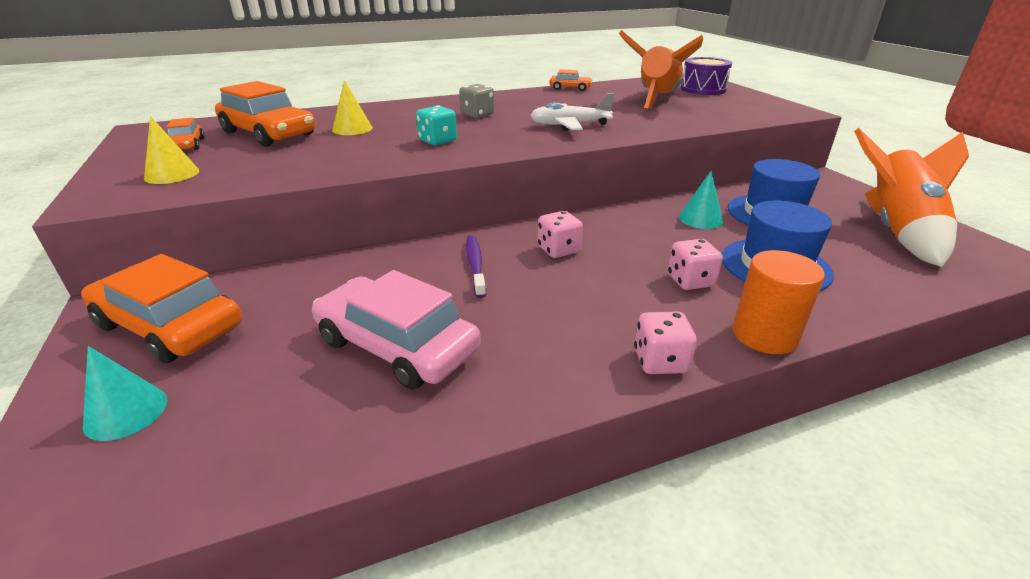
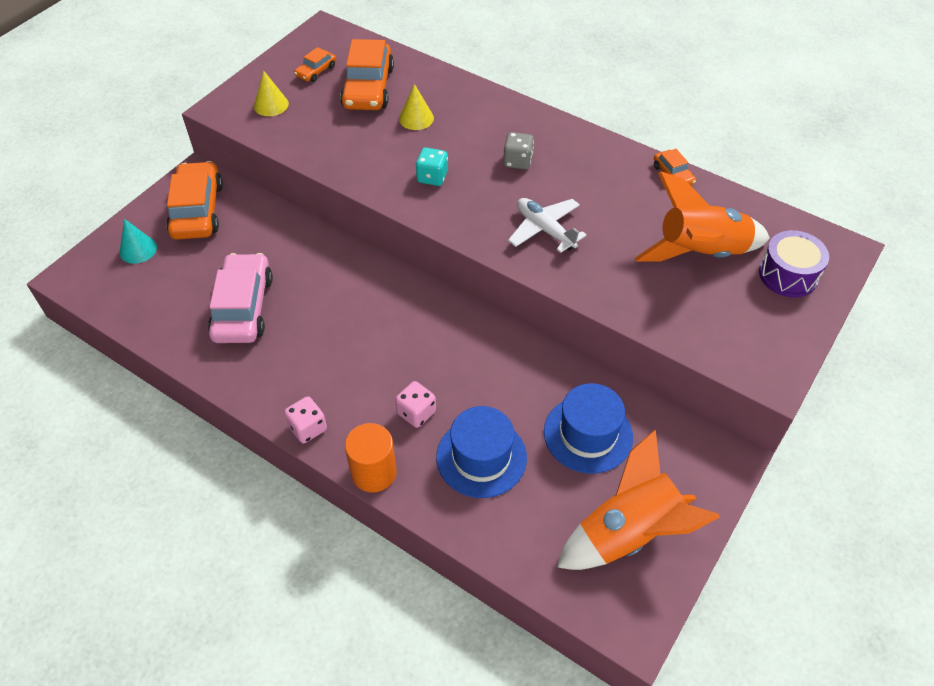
camera: 55 degrees right, 20 degrees up
(475, 265) = (348, 291): purple toothbrush -> none
(558, 250) = (404, 323): pink dice -> none
(700, 219) = (531, 387): turquoise cone -> none

